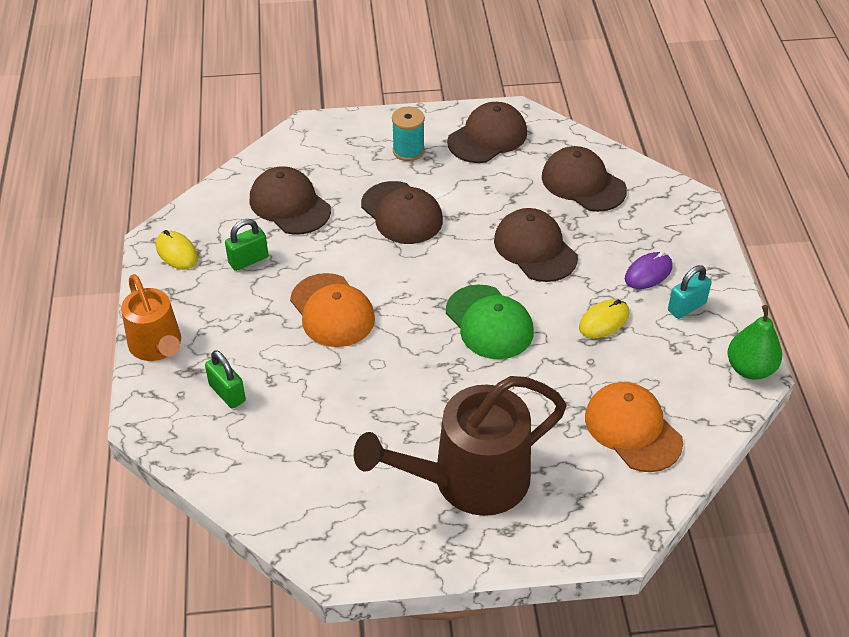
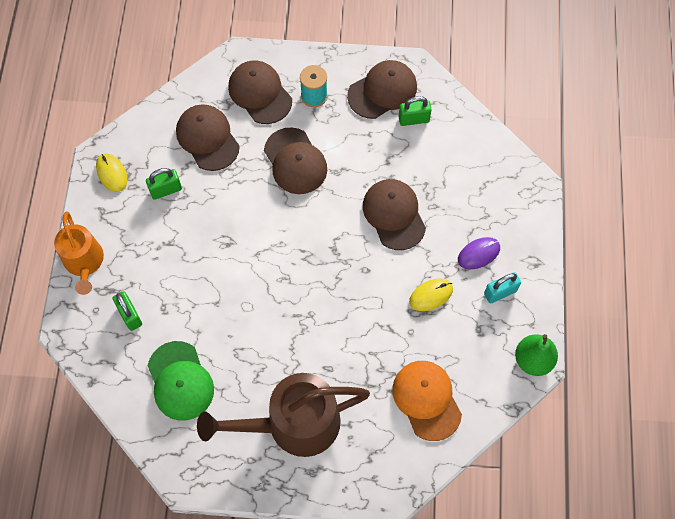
camera: 10 degrees right, 20 degrees up
(332, 311) = (222, 250): orange cap -> none
(489, 322) = (341, 282): green cap -> green cap (180, 381)
(531, 158) = (413, 119): none -> green padlock
(583, 183) = (449, 153): brown cap -> brown cap (260, 93)

